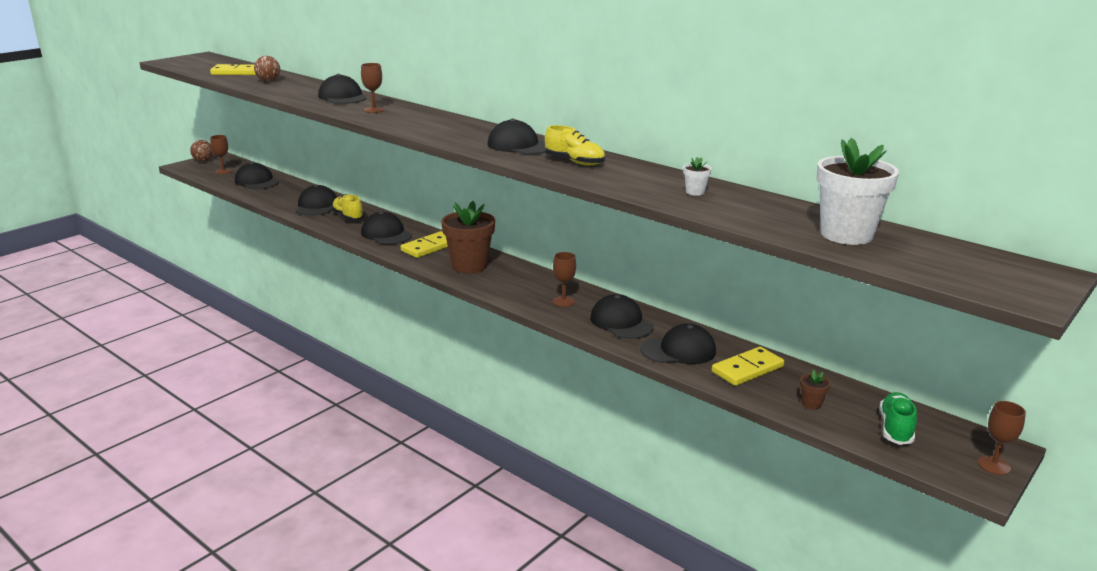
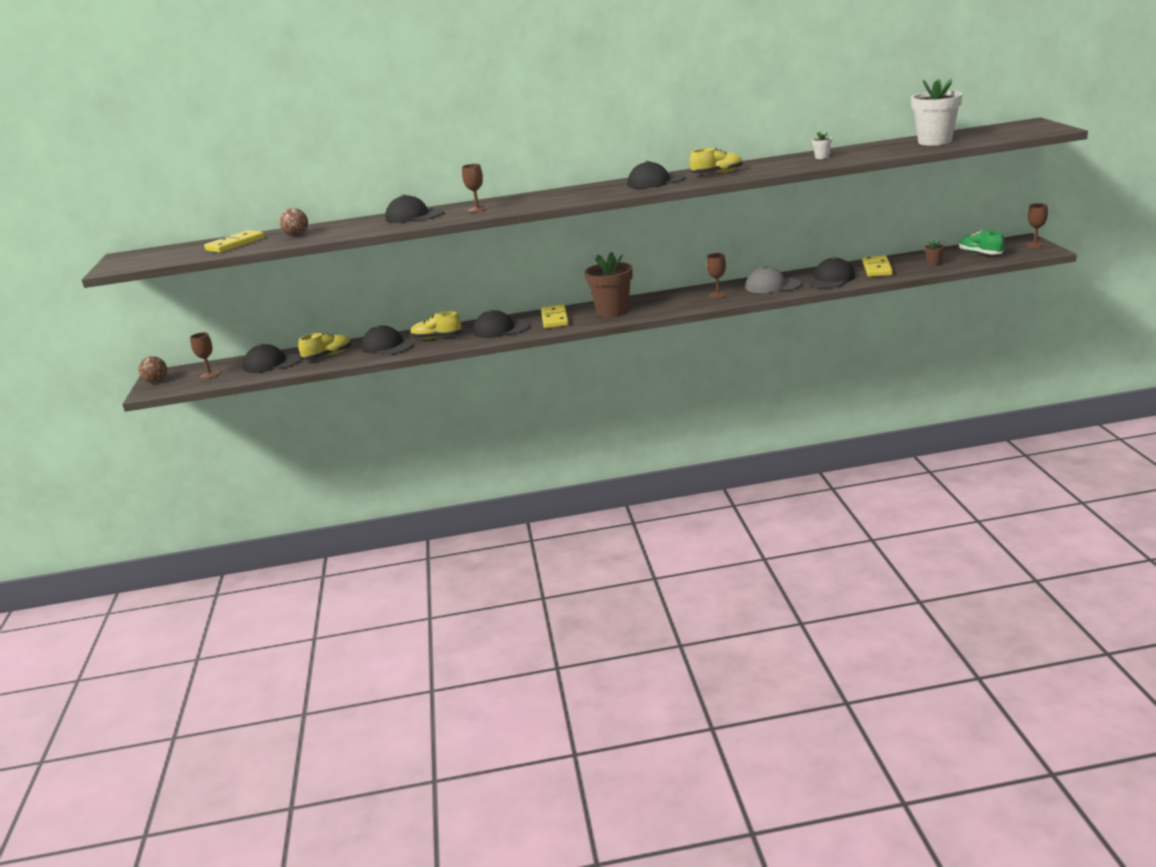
camera: 45 degrees left, 0 degrees up
(283, 193) = (328, 356): none -> yellow shoe
(621, 322) = (772, 286): black cap -> grey cap

